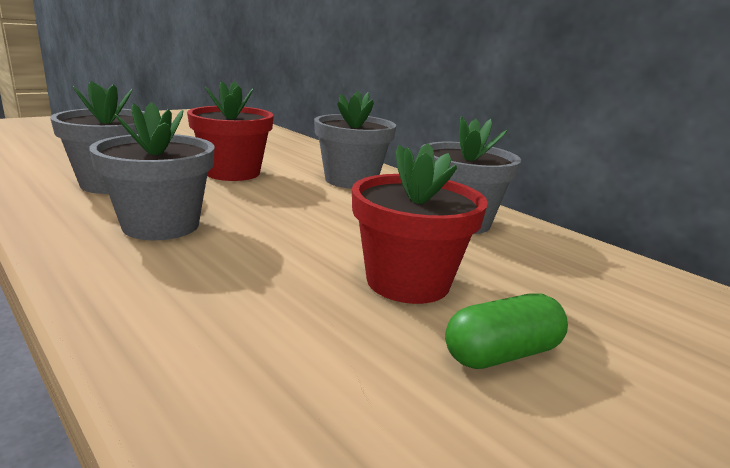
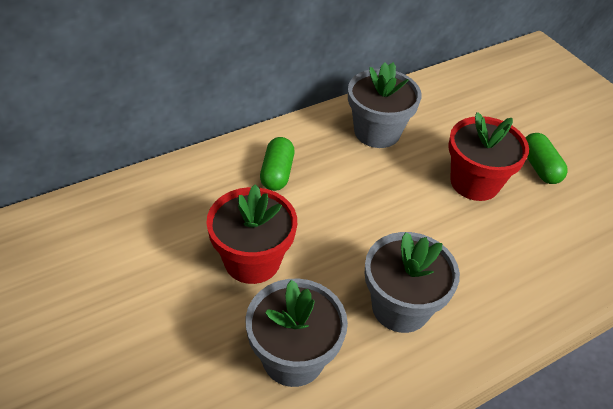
camera: 80 degrees left, 25 degrees up
(351, 180) = (277, 173): grey flower pot -> green capsule

